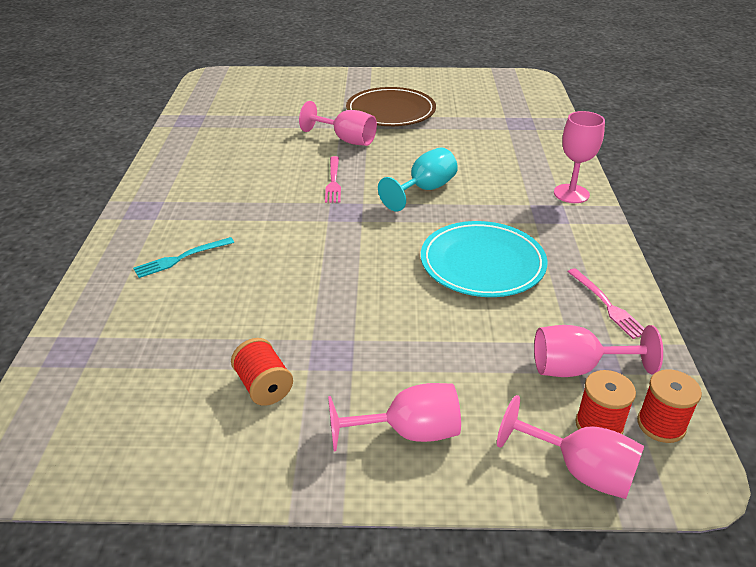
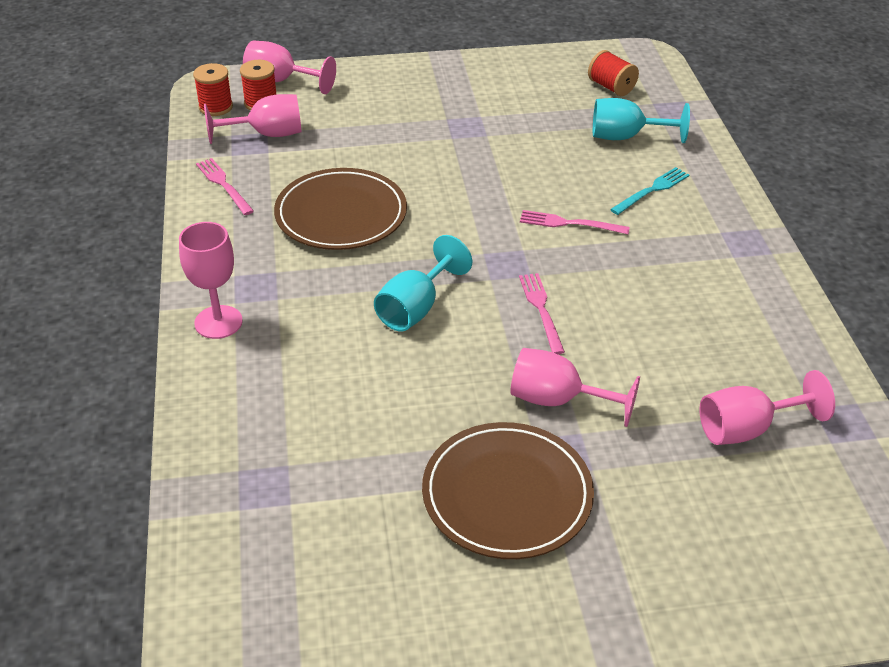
camera: 170 degrees right, 5 degrees up
(158, 320) = (625, 137): none -> turquoise goblet
(264, 386) = (508, 103): red spool -> red spool (611, 87)
(277, 236) = (569, 223): none -> pink fork
(409, 432) = (395, 89): pink goblet -> pink goblet (746, 429)
(482, 263) = (341, 214): turquoise plate -> brown plate

